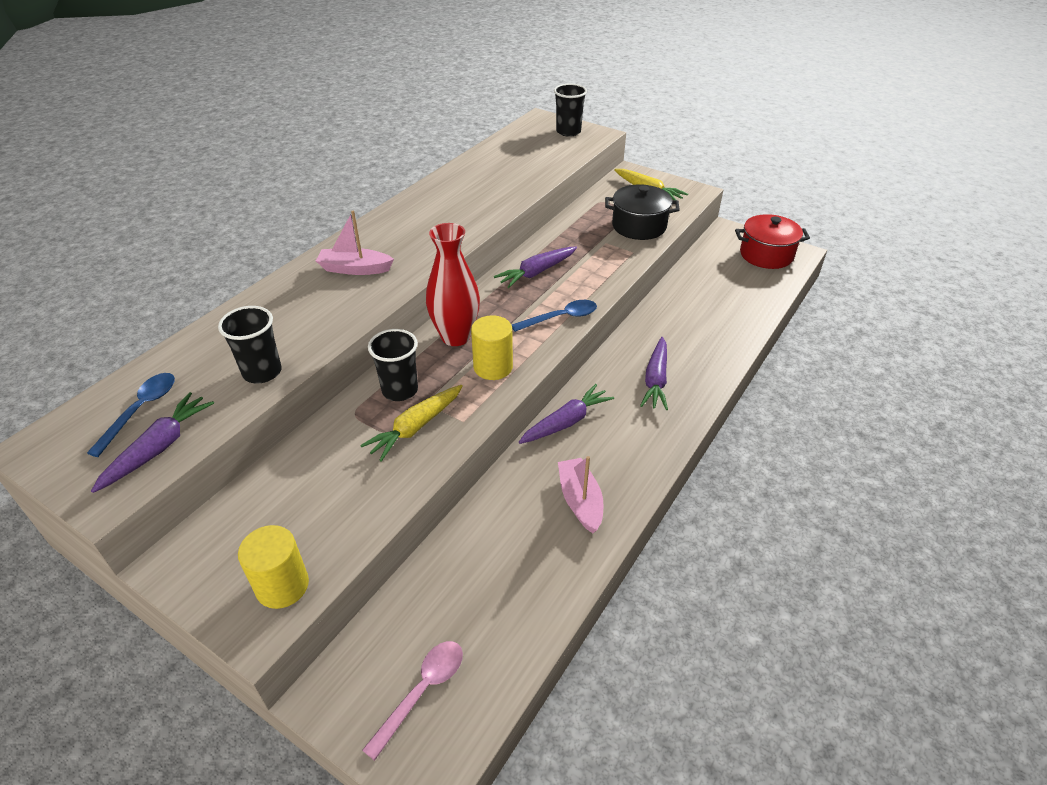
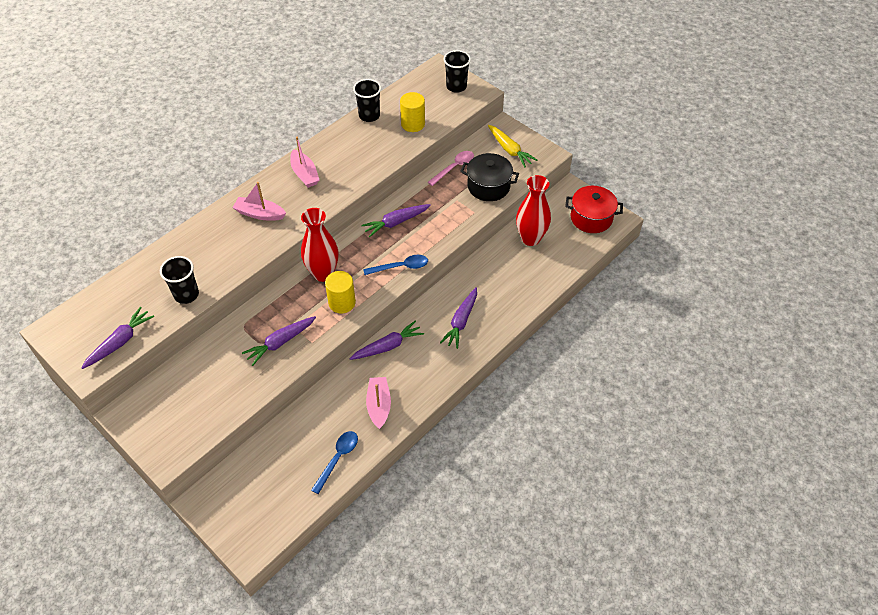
camera: 10 degrees right, 10 degrees up
(141, 410) = (111, 313): blue spoon -> blue spoon (338, 458)
(282, 586) = (183, 437): yellow cylinder -> yellow cylinder (413, 124)
(400, 390) = (276, 312): black cup -> black cup (369, 116)
(406, 223) = (304, 174): none -> pink boat
(416, 427) = (280, 342): yellow carrot -> purple carrot
(422, 691) = (254, 507): pink spoon -> pink spoon (454, 167)
(704, 282) = (530, 238): none -> red vase

